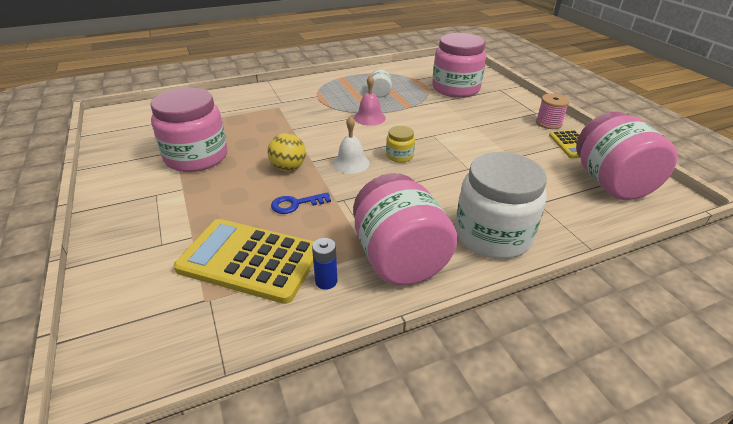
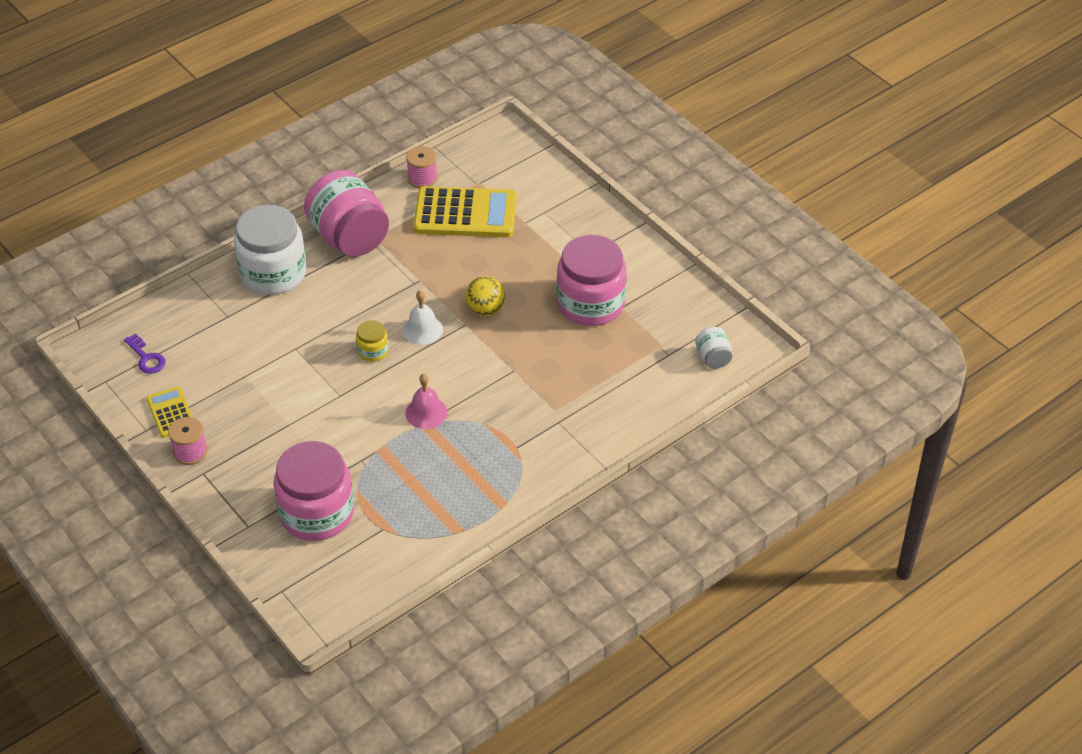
camera: 165 degrees right, 10 degrees up
(275, 324) = (422, 178): none -> pink spool
(296, 204) = (455, 269): blue key -> none
(326, 281) = (400, 210): blue battery -> none
(379, 93) = (428, 473): white jar -> white jar (713, 358)
(611, 183) = (146, 358): pink jar -> purple key

